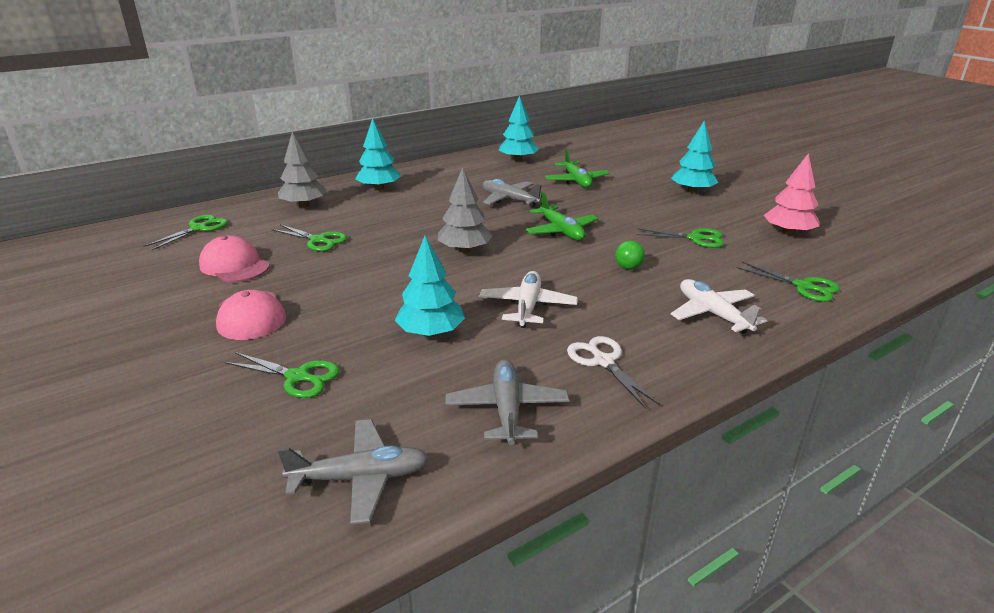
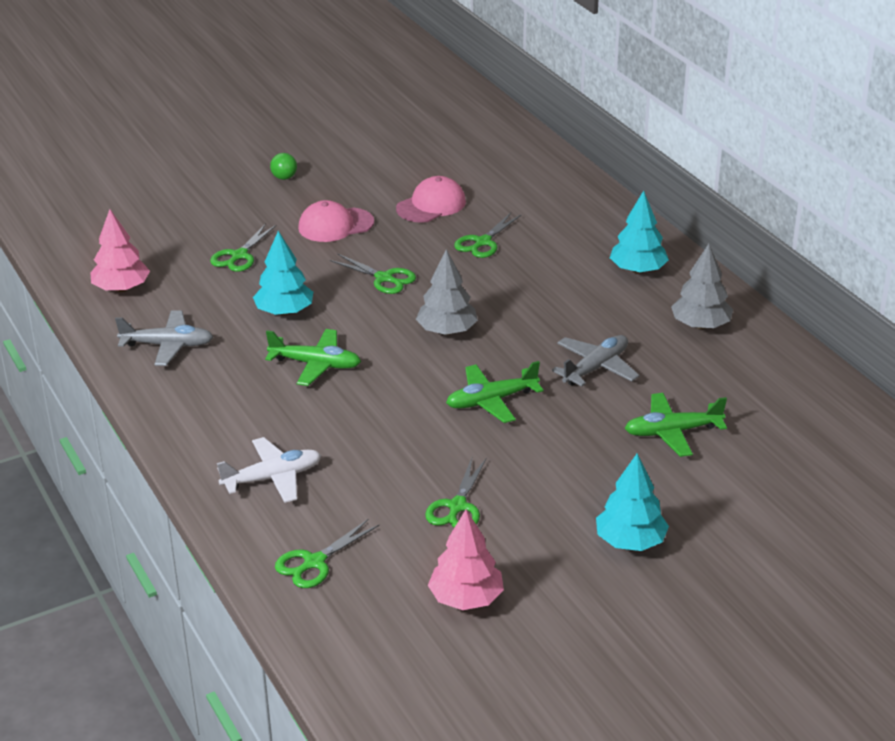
camera: 95 degrees right, 5 degrees up
(199, 228) = (519, 174): green scissors -> green scissors (384, 278)
(304, 205) = (581, 225): grey tree -> grey tree (700, 325)
(361, 478) = (121, 288): grey plane -> pink tree
(518, 160) = (767, 384): turquoise tree -> none
(528, 306) = (316, 364): white plane -> green plane
(603, 361) = (213, 398): white scissors -> none
(628, 268) = (385, 438): green ball -> green ball (284, 177)

